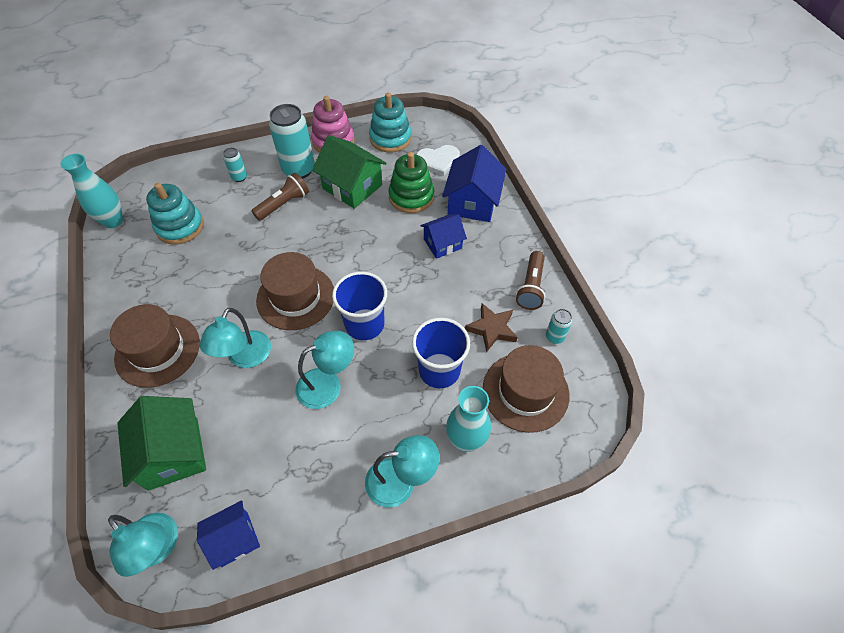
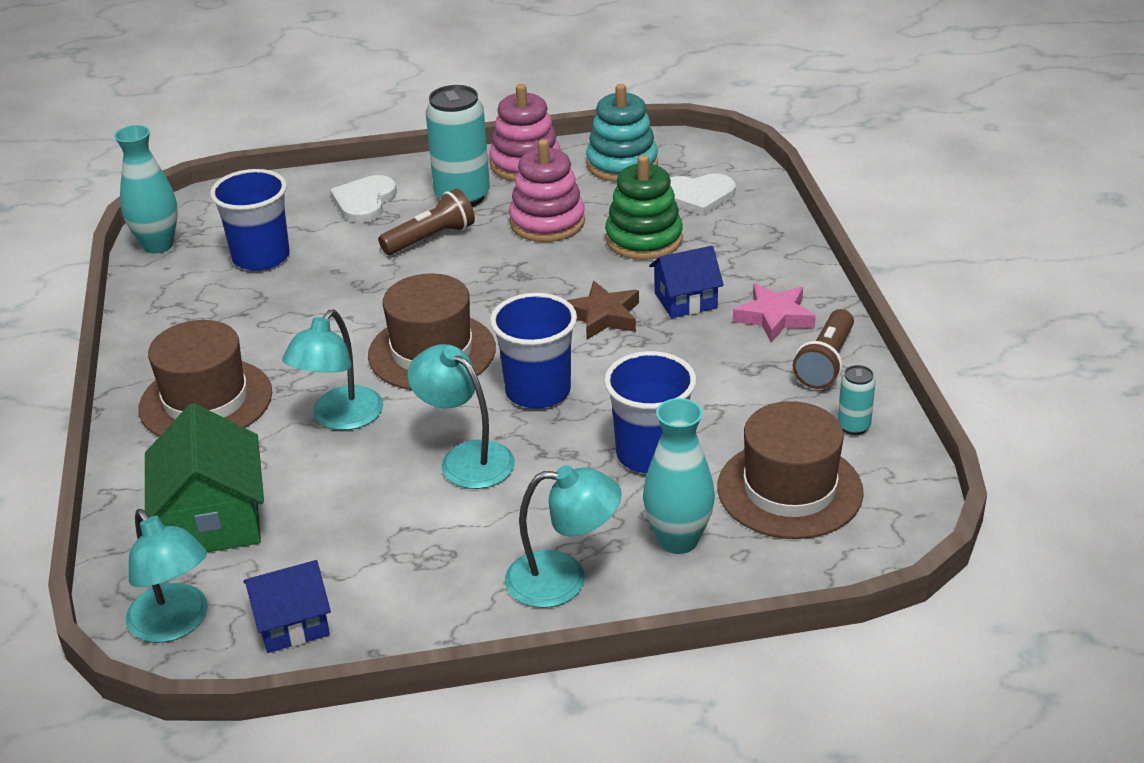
camera: 10 degrees right, 20 degrees down
(180, 226) = (261, 257): turquoise stacking toy -> blue cup
(239, 177) = (364, 202): turquoise can -> white heart
(328, 384) = (466, 458): turquoise lamp -> turquoise lamp turned 120 degrees counterclockwise
(352, 187) = (547, 222): green house -> pink stacking toy
(472, 202) = (747, 251): blue house -> none
(491, 329) = (748, 410): brown star -> brown star (603, 316)
(496, 253) = (774, 317): none -> pink star

